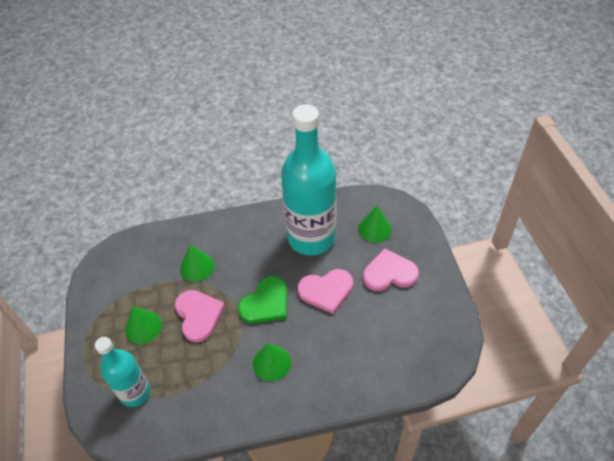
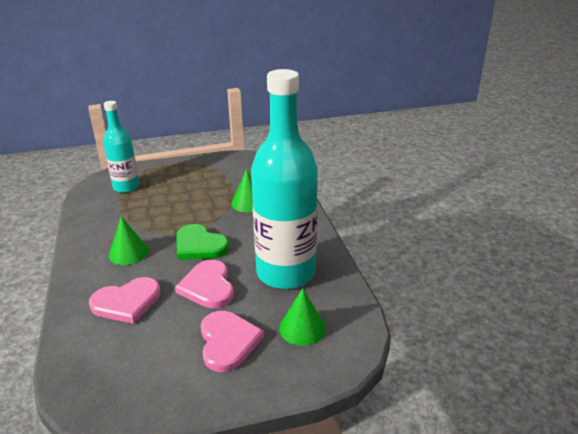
camera: 85 degrees right, 20 degrees down
(143, 327) = (187, 184): green cone -> none
(198, 315) = (193, 208): pink heart -> pink heart (127, 302)

